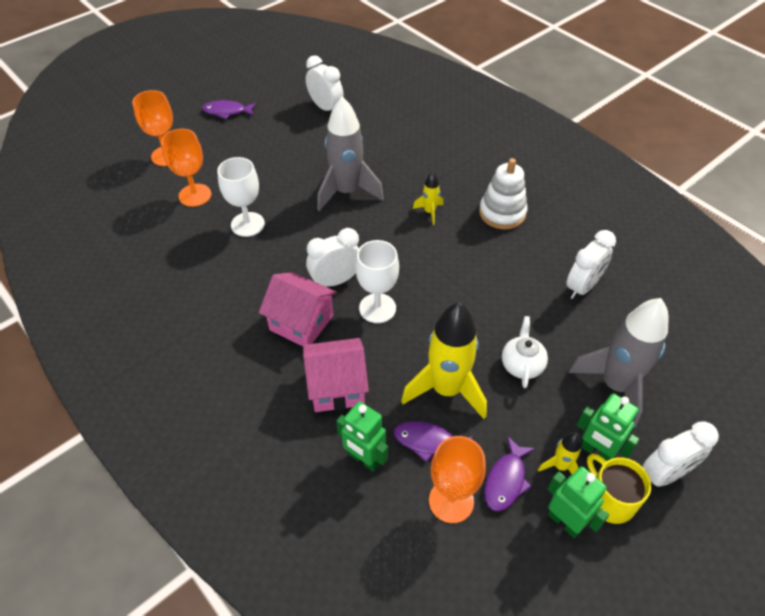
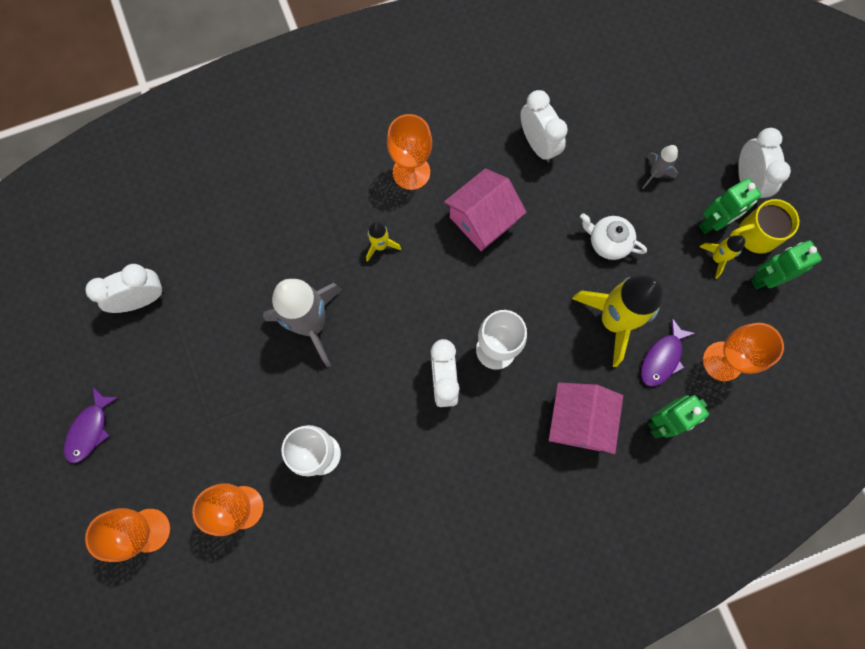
camera: 70 degrees left, 25 degrees up
(301, 323) = (488, 433): pink house -> pink house (482, 220)
(502, 213) = (411, 172): white stacking toy -> orange goblet
(506, 480) = (717, 308): purple fish -> none
(615, 385) = (655, 174): grey rocket -> grey rocket, size x0.46

